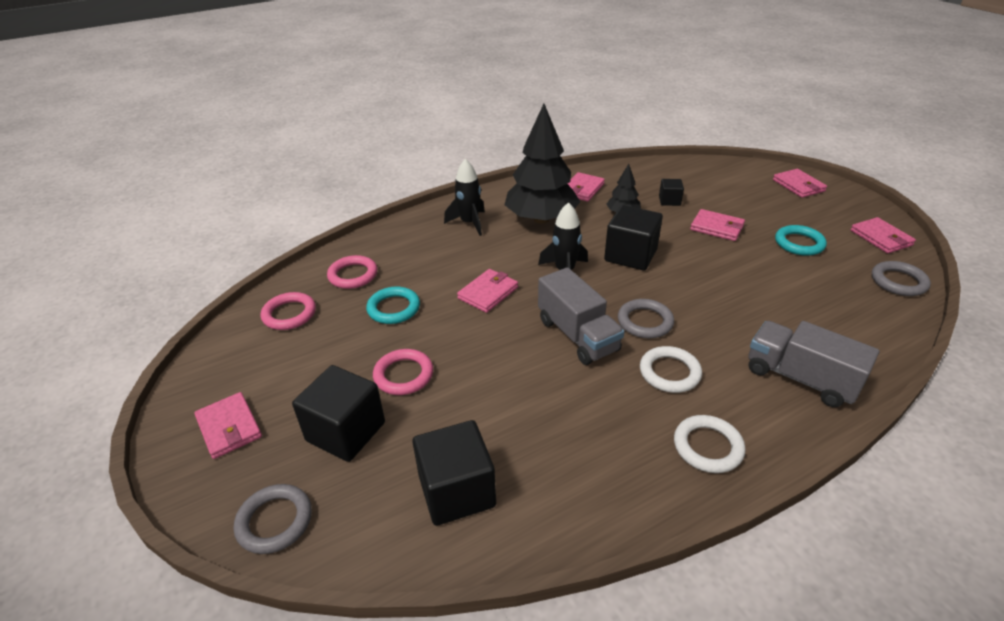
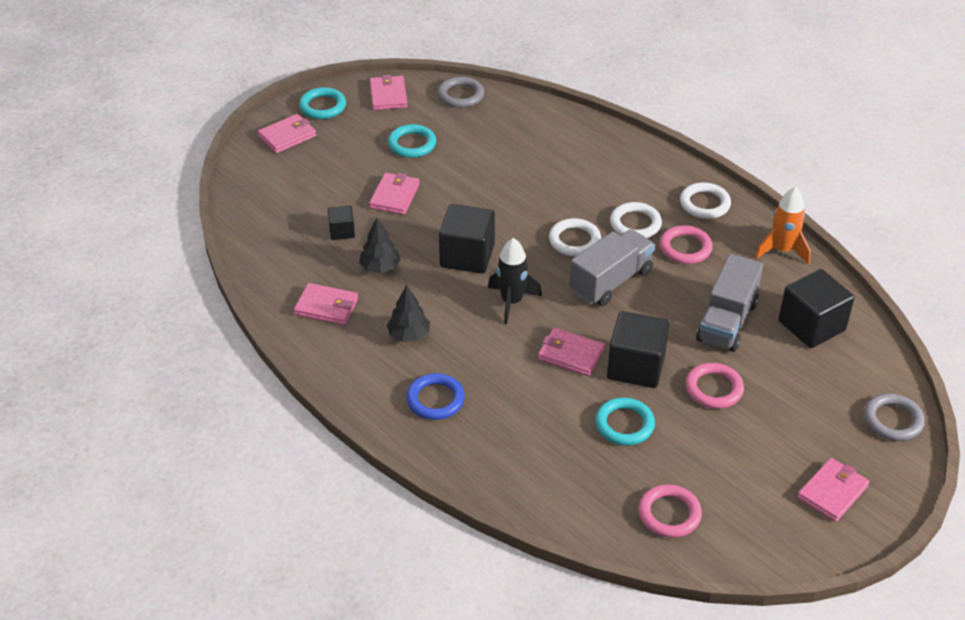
camera: 105 degrees left, 5 degrees up
(346, 431) = (794, 408): black cube -> black cube (636, 367)
(353, 275) = (579, 481): pink ring -> pink ring (685, 248)
(469, 223) = (435, 399): black rocket -> blue ring
(541, 219) = (409, 335): black tree -> black tree, size x0.47
(604, 506) = (782, 250): none -> orange rocket
(645, 322) = (574, 240): grey ring -> white ring
(800, 378) = (611, 157): grey truck -> grey truck (727, 321)
(849, 203) = (322, 106): none -> turquoise ring
(881, 238) = (388, 95): pink wallet -> pink wallet turned 60 degrees counterclockwise

